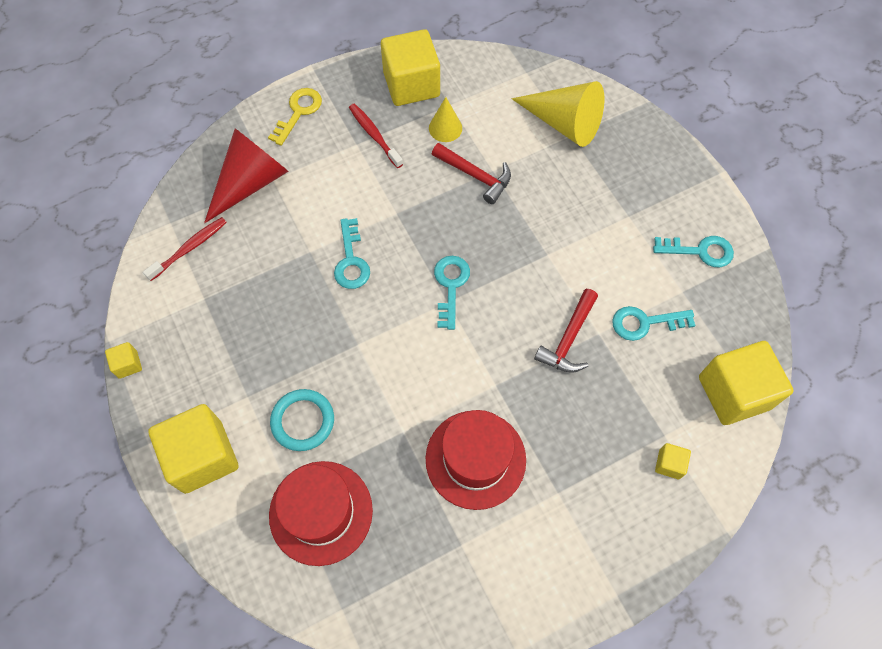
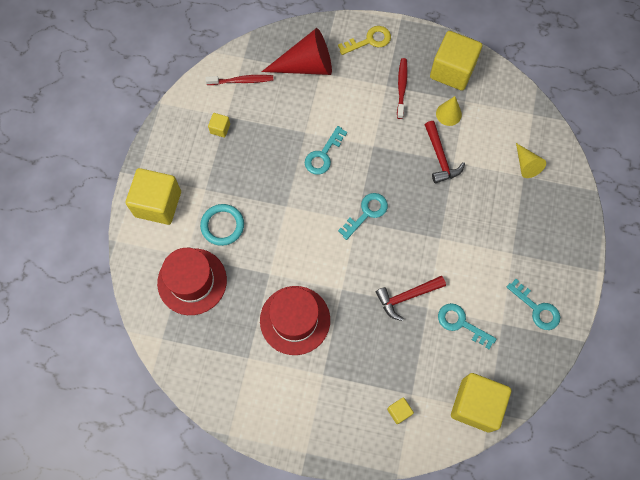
camera: 40 degrees right, 5 degrees up
(128, 364) = (160, 124): yellow cube -> yellow cube (220, 129)
(564, 123) = (526, 164): yellow cone -> yellow cone, size x0.54

